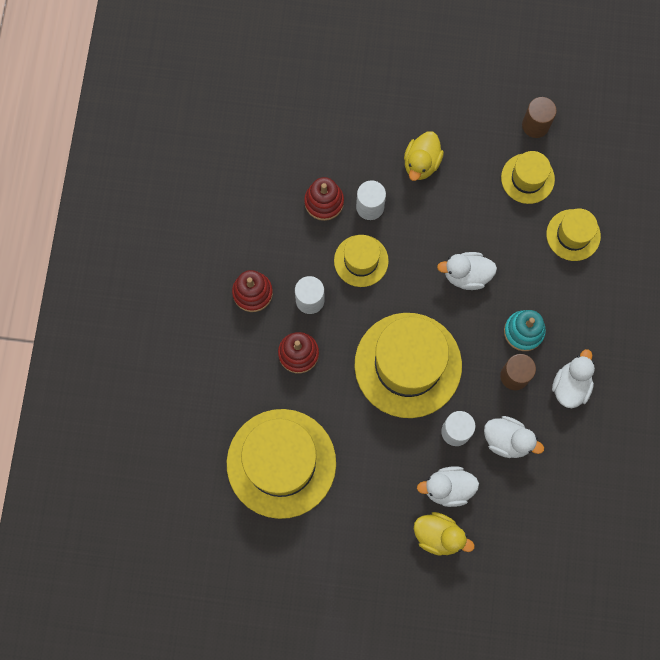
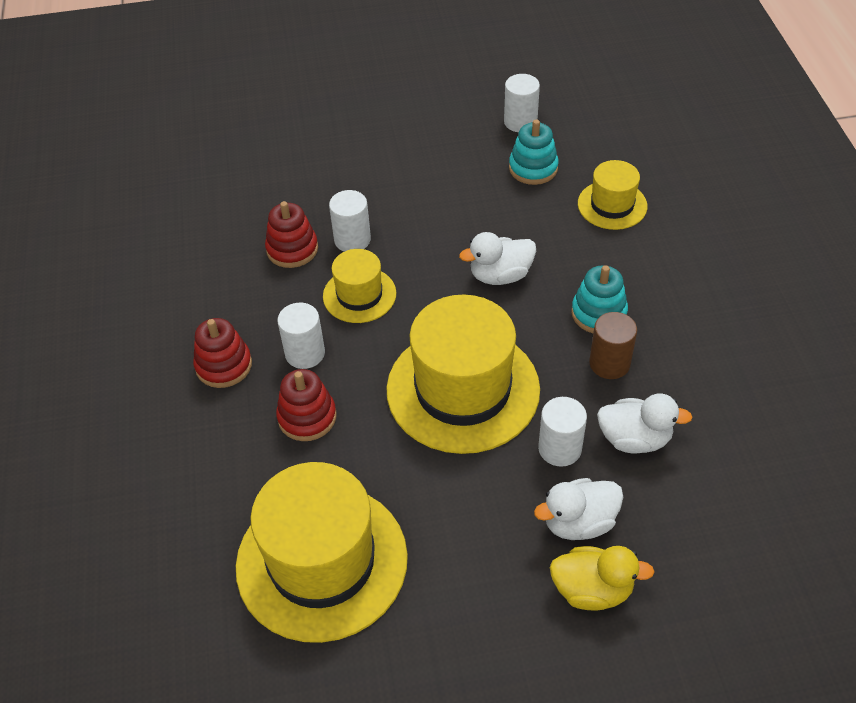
camera: 15 degrees left, 25 degrees down
(421, 163) = (401, 185): yellow duck -> none
(527, 178) = (533, 168): yellow hat -> turquoise stacking toy
(535, 125) = (520, 122): brown cylinder -> white cylinder
(570, 386) = (687, 354): white duck -> none

